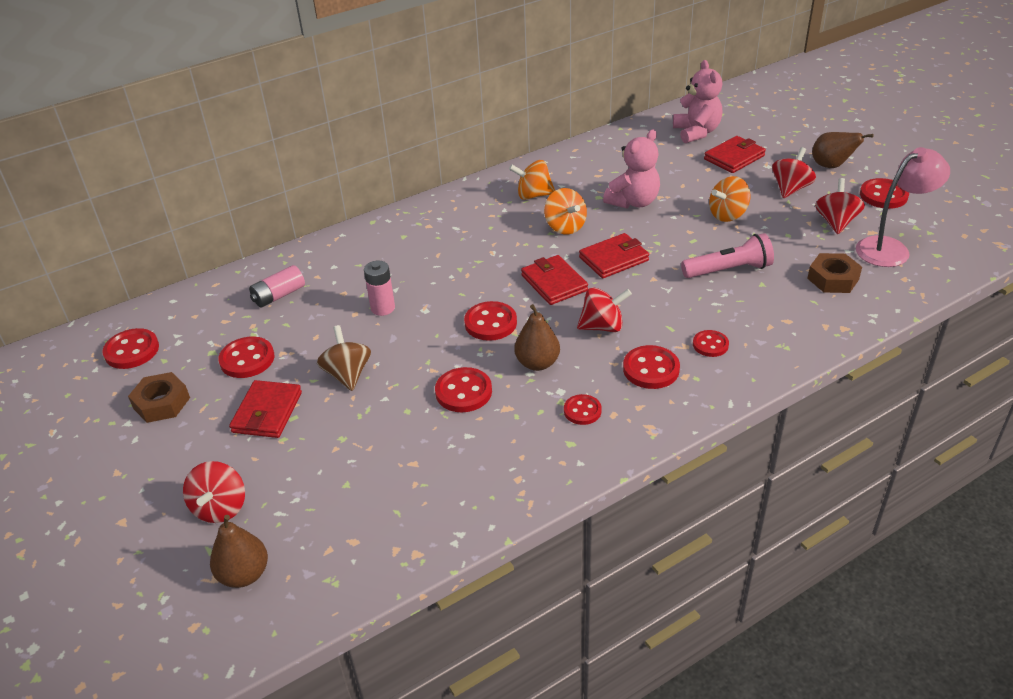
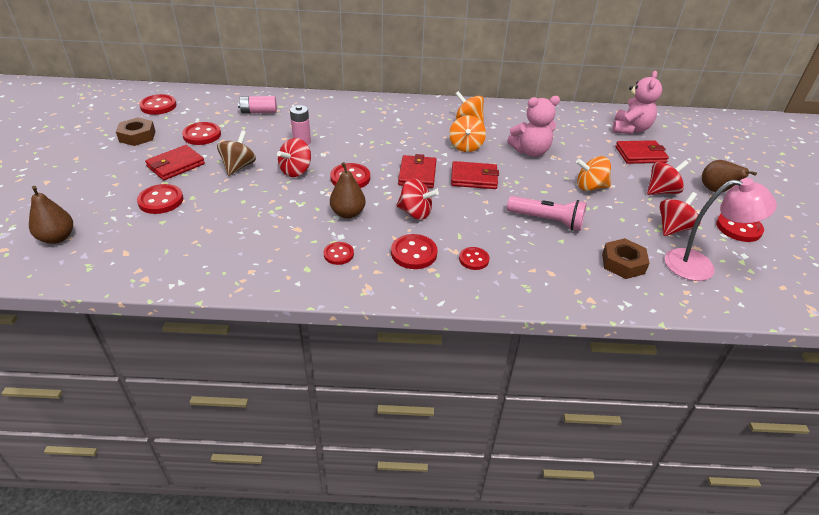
camera: 30 degrees right, 0 degrees up
(220, 508) = (92, 199): red spinning top -> red spinning top (296, 171)
(463, 392) = (285, 207): red button -> red button (161, 201)

